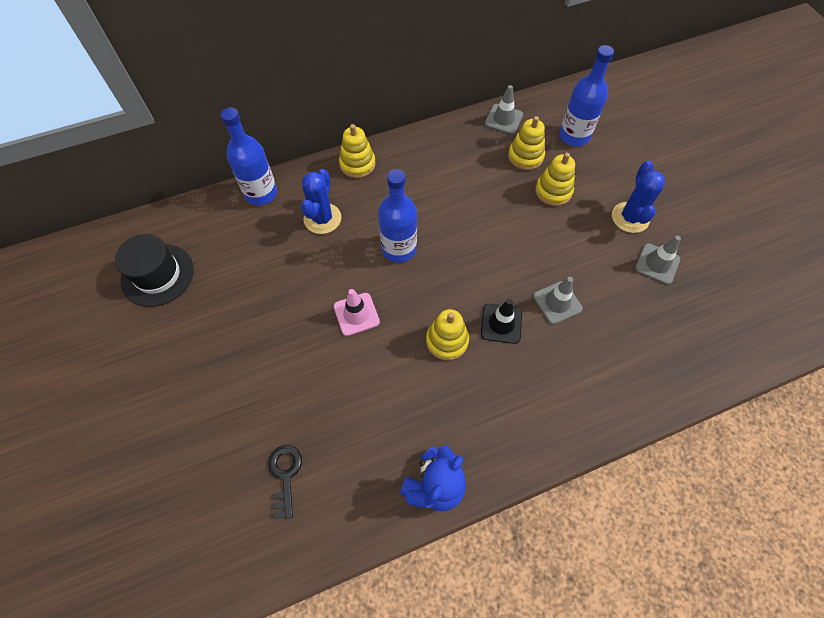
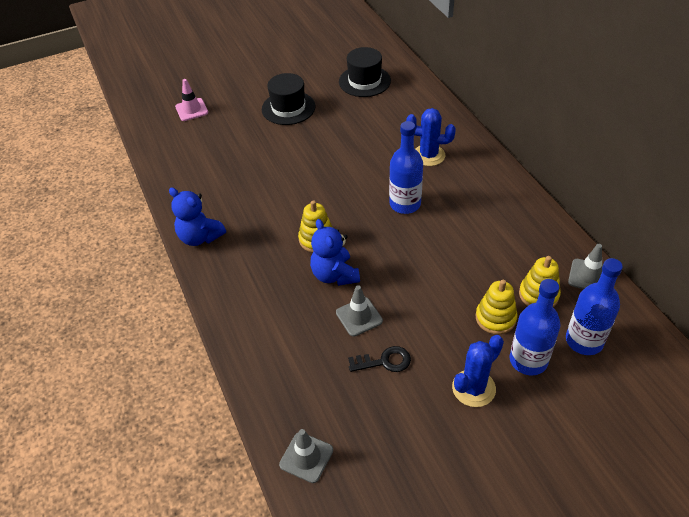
camera: 90 degrees right, 15 degrees down
(188, 374) = (288, 108): none -> black hat
(261, 193) = (448, 118): blue bottle -> blue bottle (528, 360)
(285, 475) = (215, 161): black key -> black key (384, 361)
(356, 314) = (338, 184): pink traffic cone -> pink traffic cone (191, 110)
(357, 164) = (494, 170): yellow stacking toy -> none
(501, 323) = (334, 275): black traffic cone -> blue teddy bear
(630, 217) = (473, 388): blue cactus -> blue cactus turned 45 degrees counterclockwise
(657, 264) = (414, 408): grey traffic cone -> grey traffic cone (306, 457)

